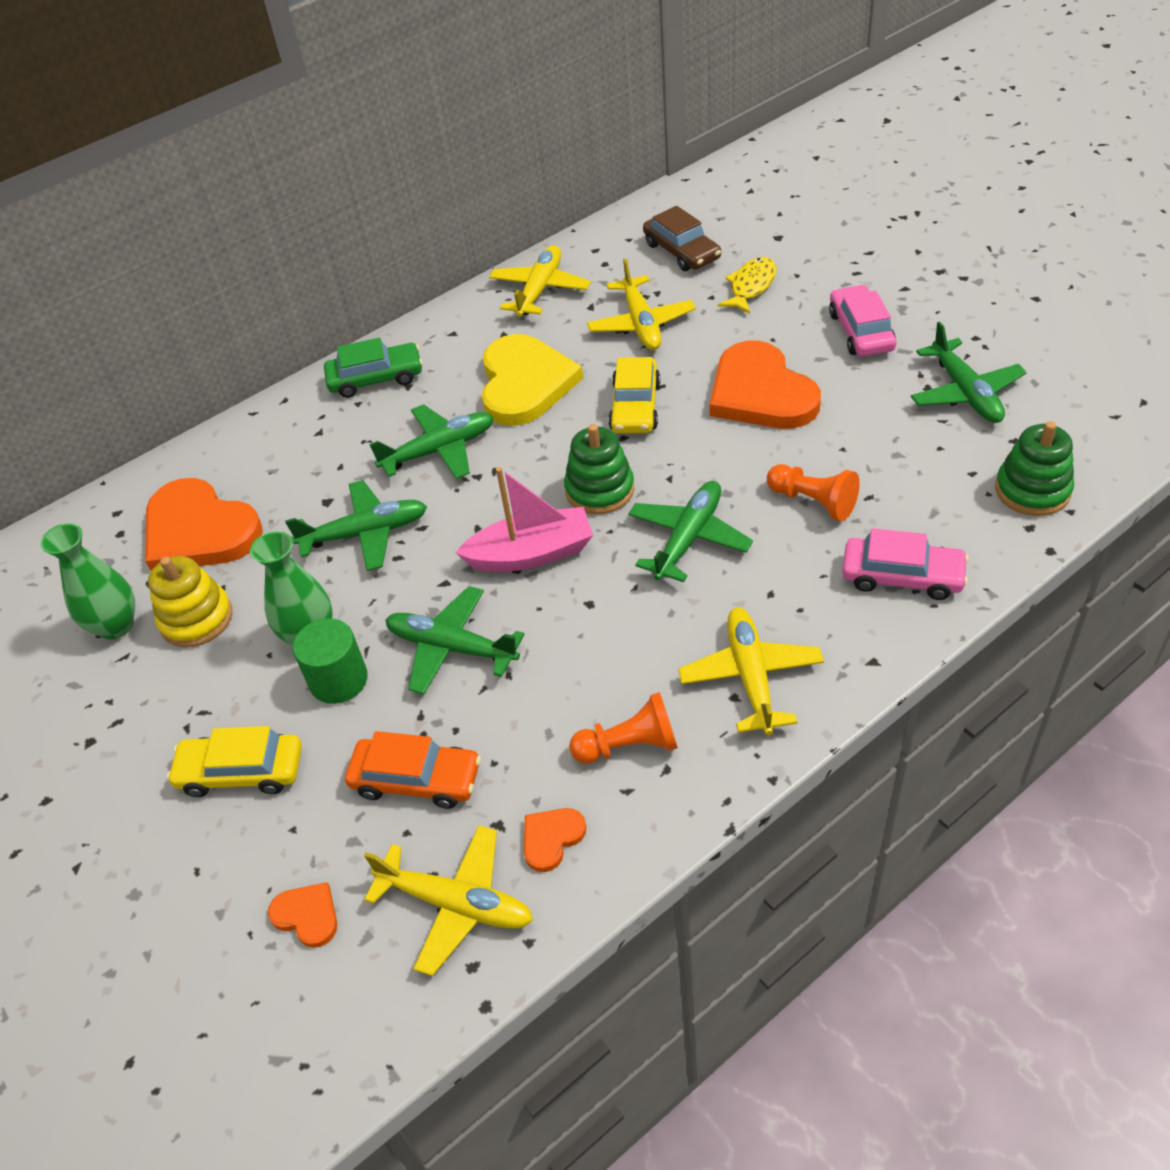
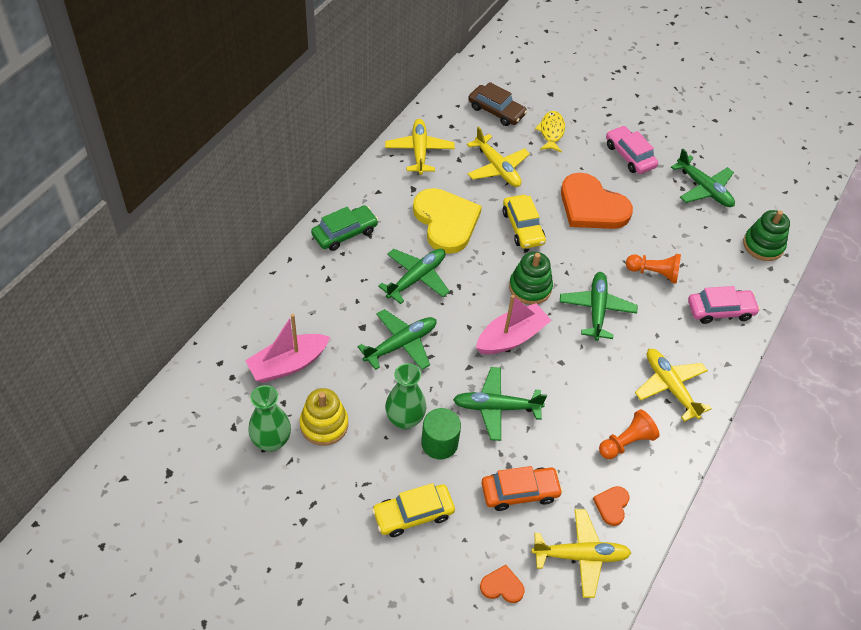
camera: 30 degrees left, 5 degrees up
(199, 531) = (288, 364): orange heart -> pink boat

